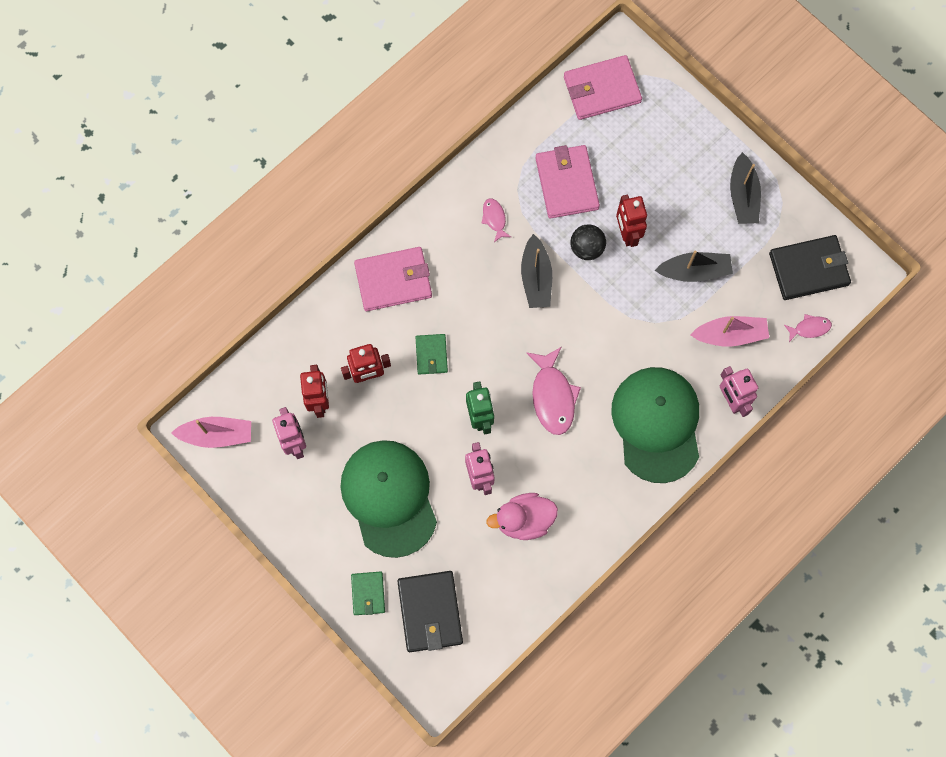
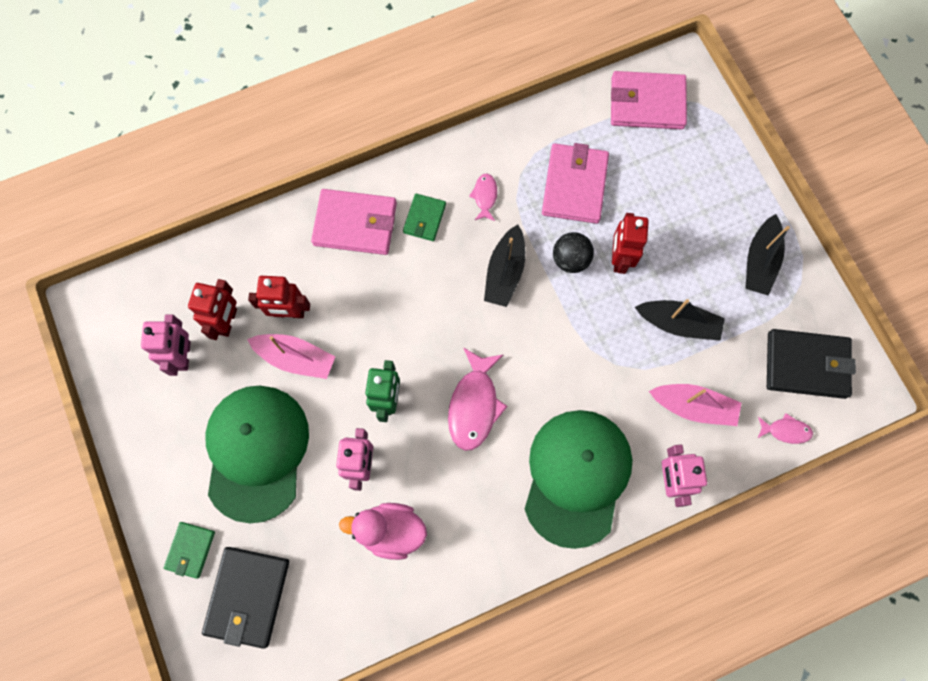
camera: 20 degrees right, 0 degrees up
(217, 435) = (109, 320): pink boat -> pink boat (296, 358)
(431, 355) = (363, 315): green wallet -> green wallet (424, 218)

